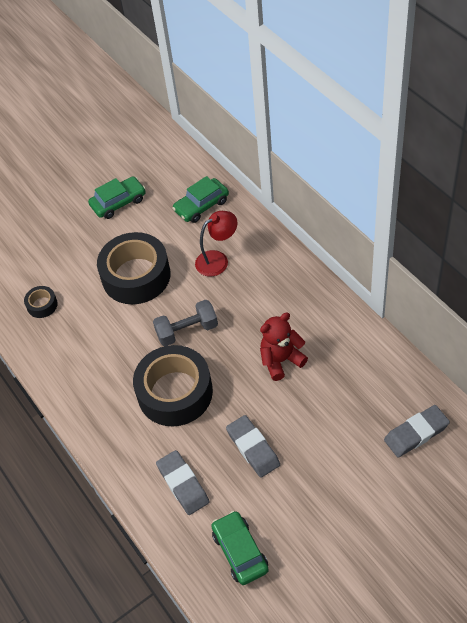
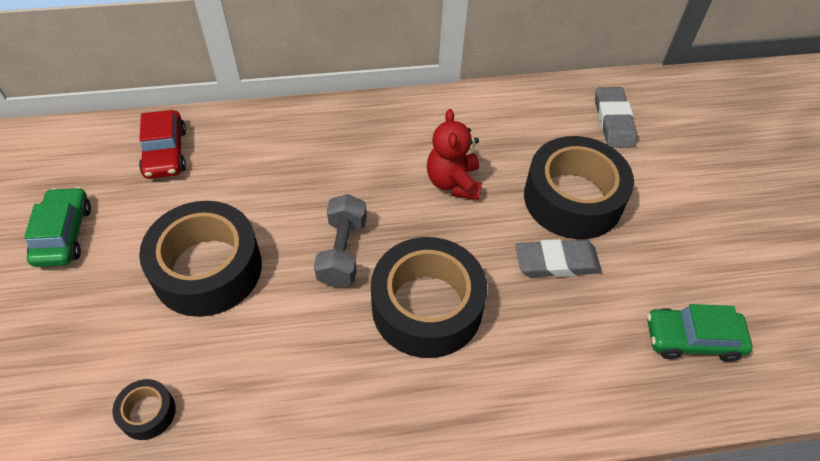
camera: 70 degrees left, 0 degrees up
(183, 484) = (570, 359): grey eraser -> none
(201, 205) = (165, 152): green car -> red car
(218, 260) = (263, 174): red lamp -> none
(316, 436) = (573, 198): none -> black tape

